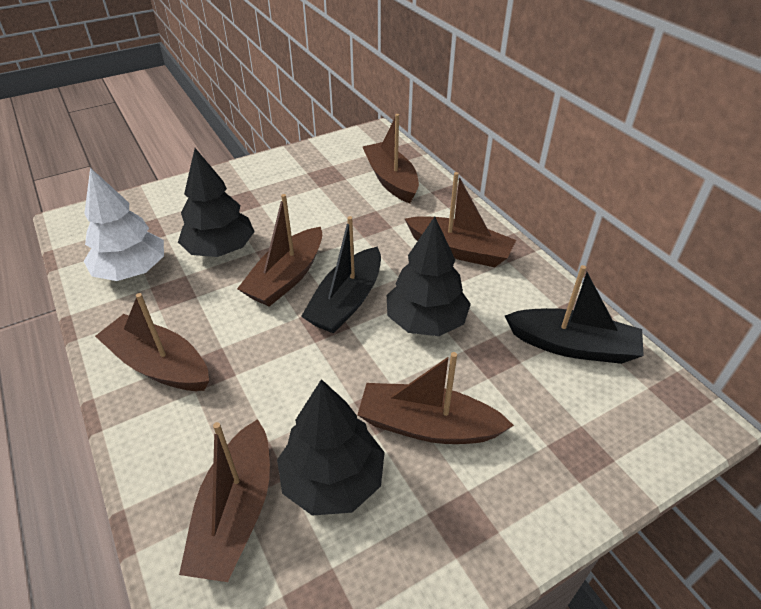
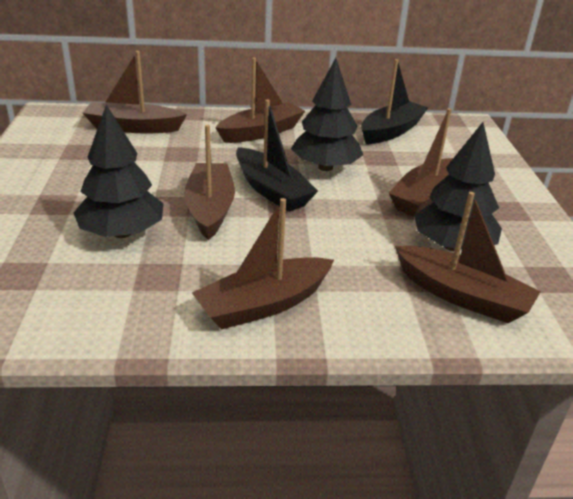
camera: 65 degrees left, 10 degrees down
(132, 271) = (88, 297): white tree -> none
(286, 277) = (210, 209): brown boat -> brown boat turned 150 degrees counterclockwise

